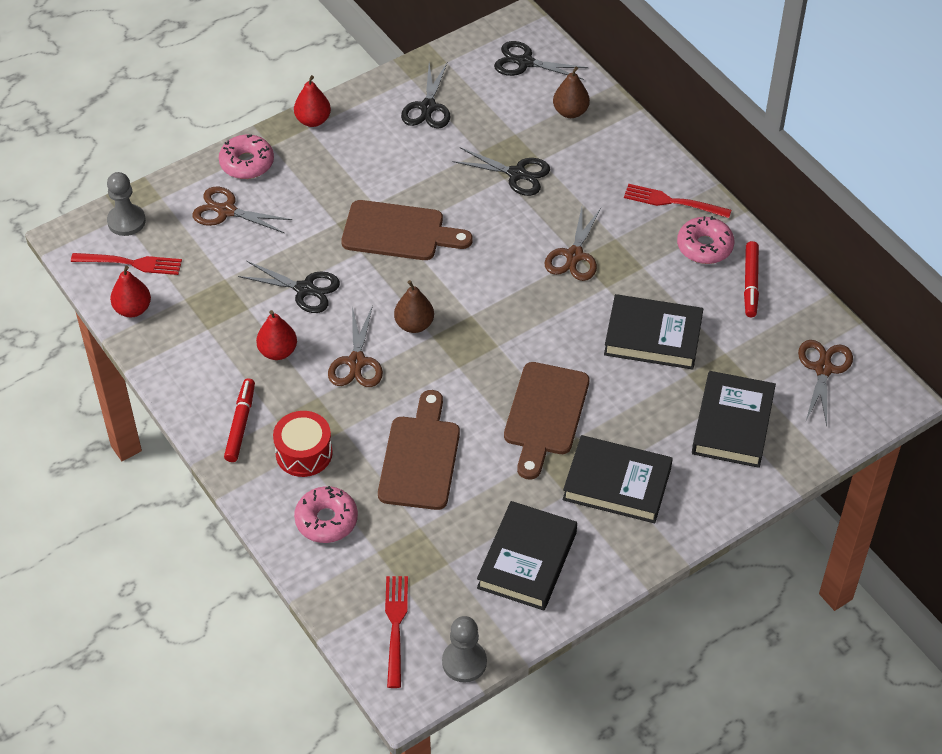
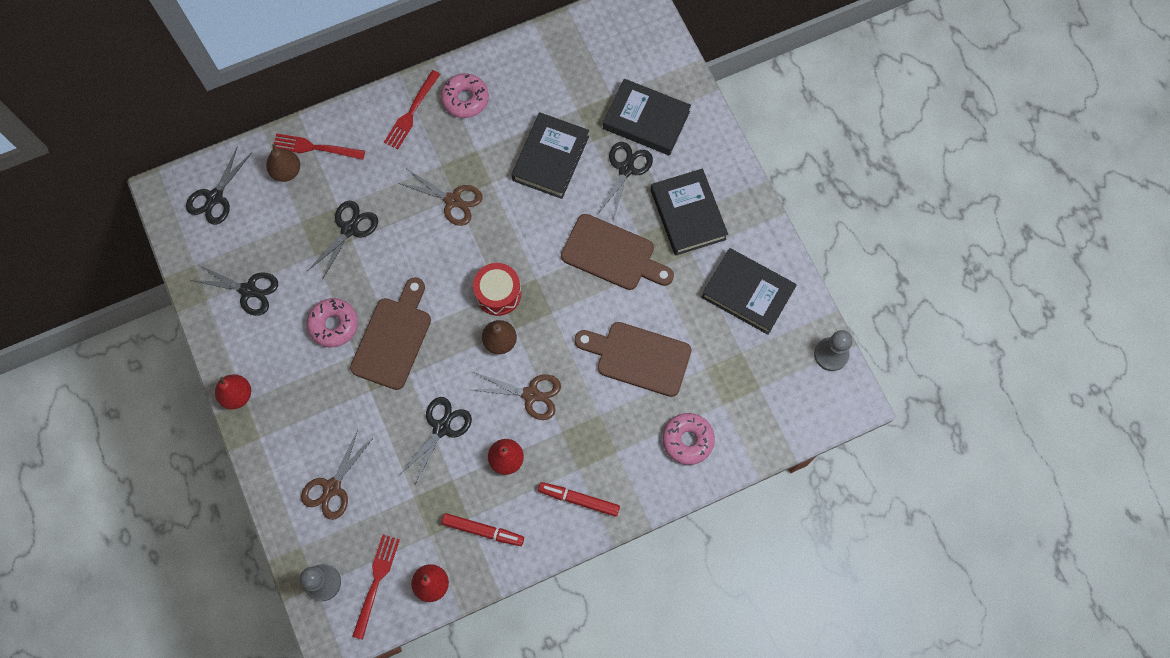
camera: 80 degrees left, 20 degrees up
(247, 163) = (276, 462): pink donut -> pink donut (334, 325)
(304, 453) = (618, 450): red drum -> red drum (498, 293)
(395, 626) = (793, 400): red fork -> red fork (314, 148)
(617, 484) = (688, 214): black book -> black book turned 45 degrees counterclockwise
(660, 412) = (626, 169): none -> black scissors
(750, 283) = (511, 74): red marker -> red marker (483, 530)
(823, 369) = (606, 44): brown scissors -> none

